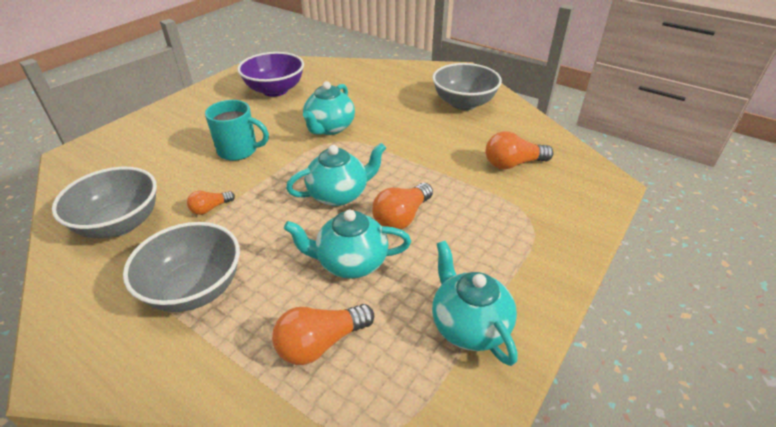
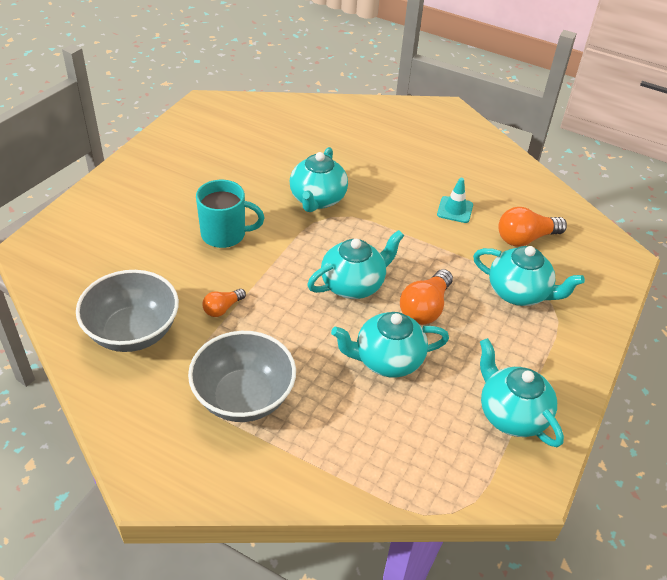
camera: 10 degrees left, 5 degrees up
(275, 90) = (235, 147): purple bowl -> none
(320, 343) = (382, 440): orange light bulb -> none
(450, 139) = (455, 210): none -> turquoise traffic cone
(464, 103) = (460, 159): grey bowl -> none
(498, 209) = (519, 293): none -> turquoise teapot

